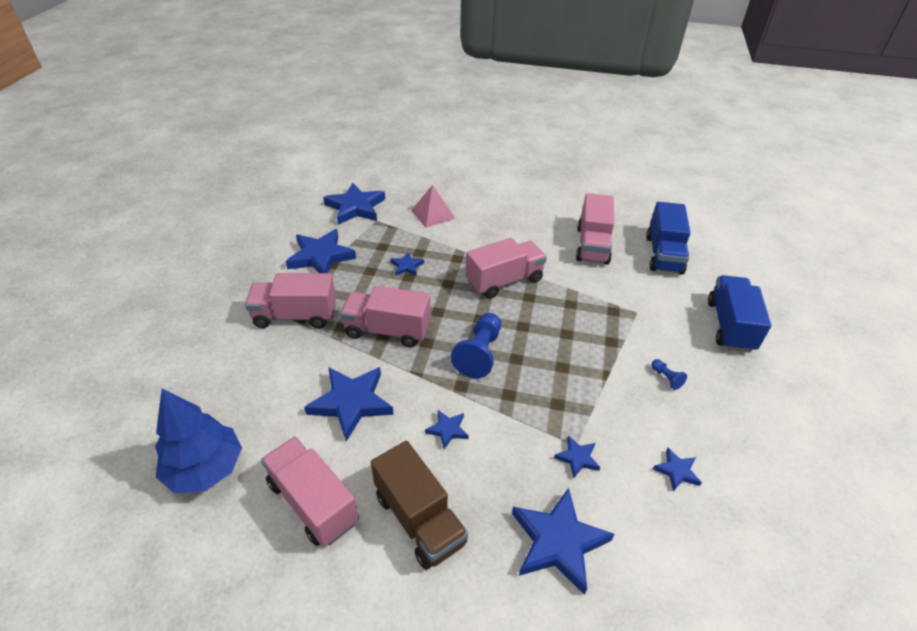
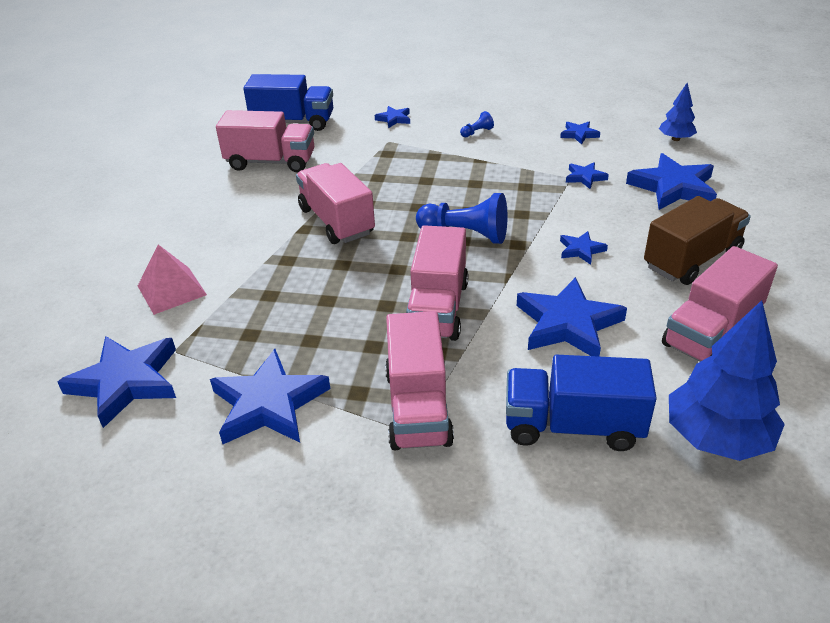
camera: 90 degrees left, 5 degrees down
(407, 266) = (301, 304): blue star -> blue star (394, 119)
(682, 582) = (675, 139): none -> blue tree
(730, 326) = (403, 99): blue truck -> blue truck (572, 426)

